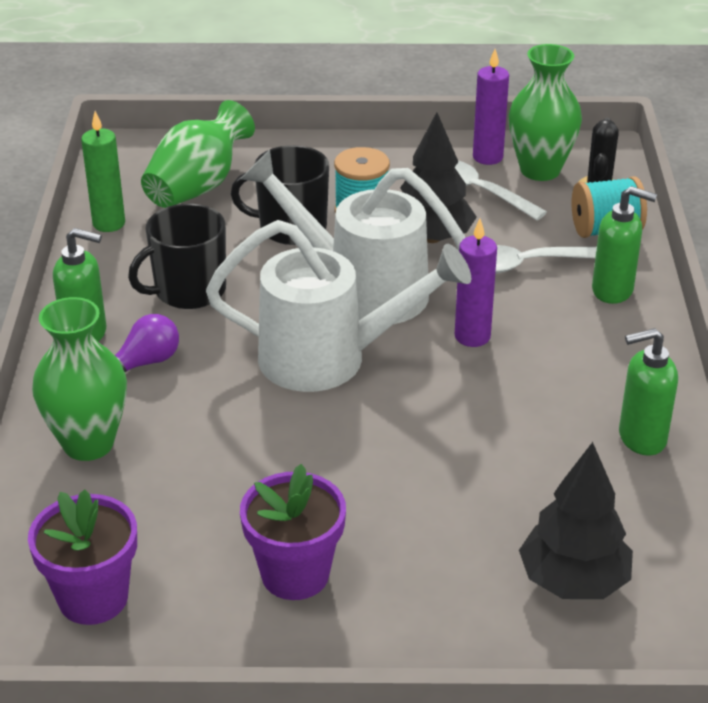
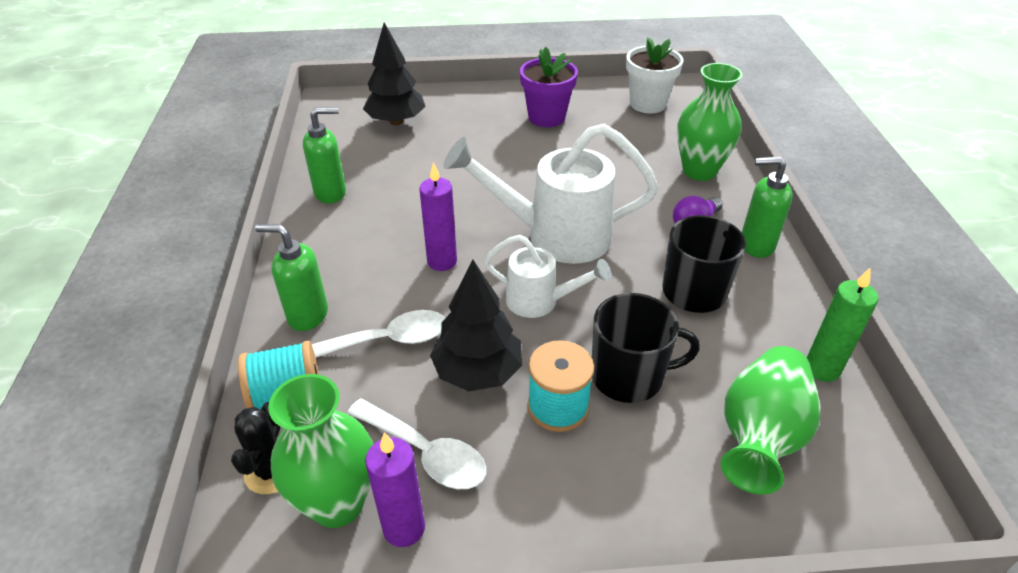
camera: 175 degrees right, 5 degrees up
(93, 598) = (647, 104): purple flower pot -> white flower pot
(362, 290) = (540, 301): white watering can -> white watering can, size x0.57

